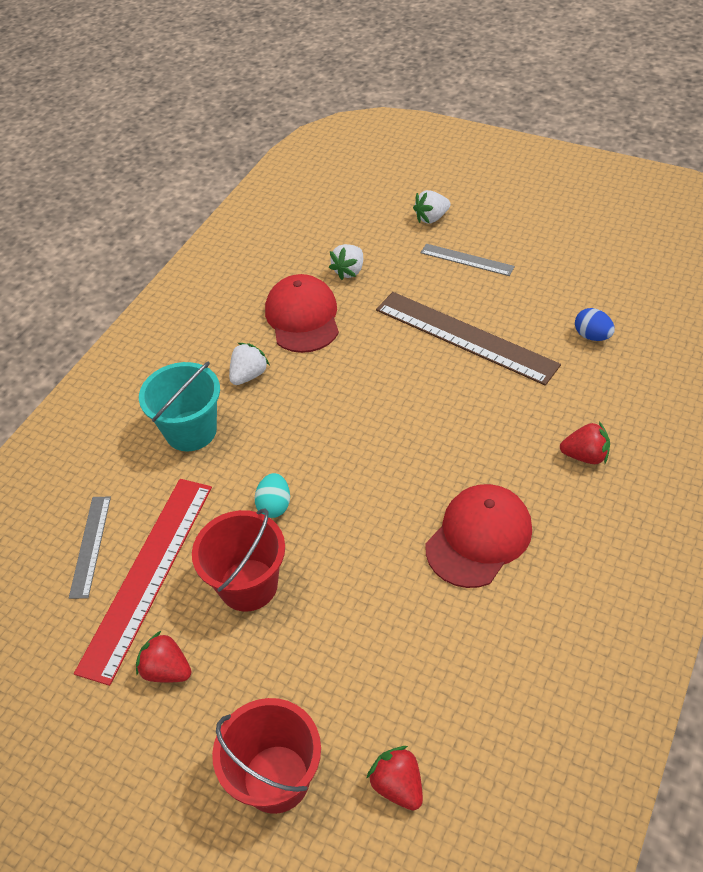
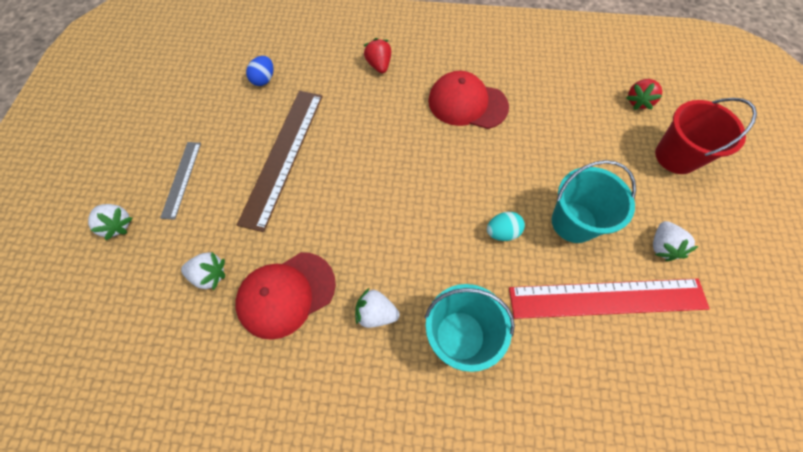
camera: 115 degrees left, 15 degrees up
(90, 546) = (611, 362): grey ruler -> none
(167, 670) = (662, 246): red strawberry -> white strawberry
(248, 585) = (573, 222): red bucket -> turquoise bucket

